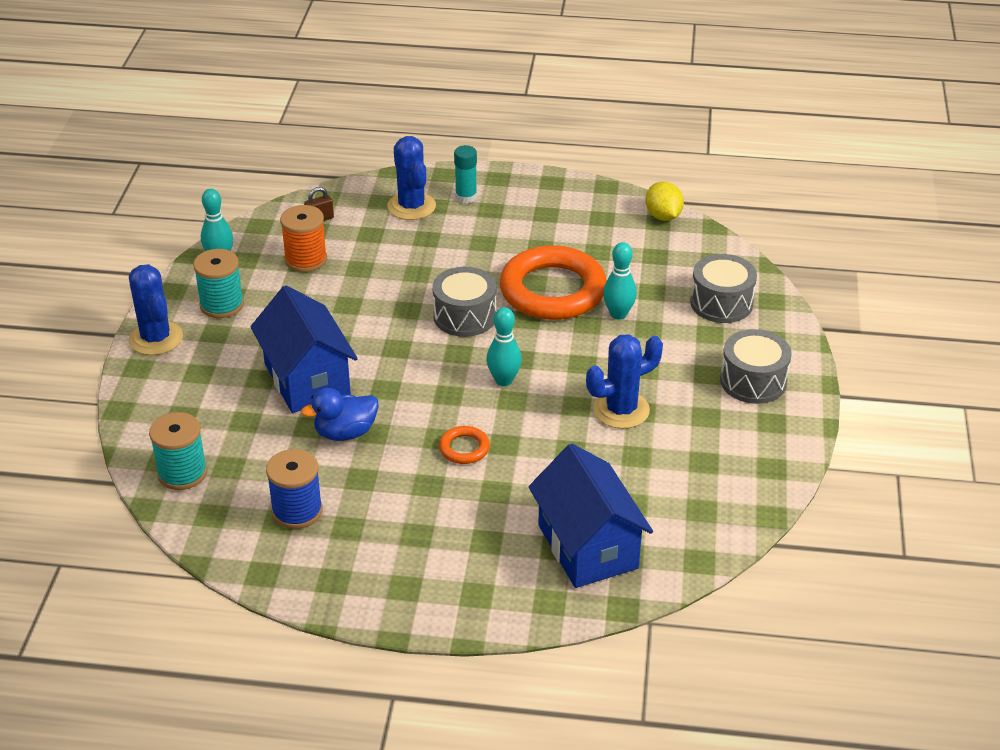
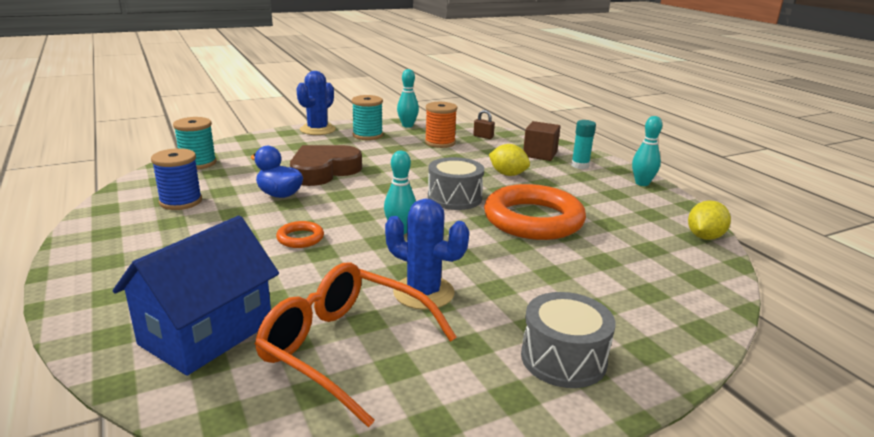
camera: 55 degrees right, 15 degrees down
(307, 379) = (323, 171): blue house -> brown heart
(411, 206) = (540, 154): blue cactus -> brown cube
(442, 255) = (508, 174): none -> yellow lemon
(618, 314) = (549, 254): turquoise bowling pin -> turquoise bowling pin (642, 183)
(663, 479) = (344, 348): none -> orange glasses
(721, 303) = (648, 300): grey drum -> none

